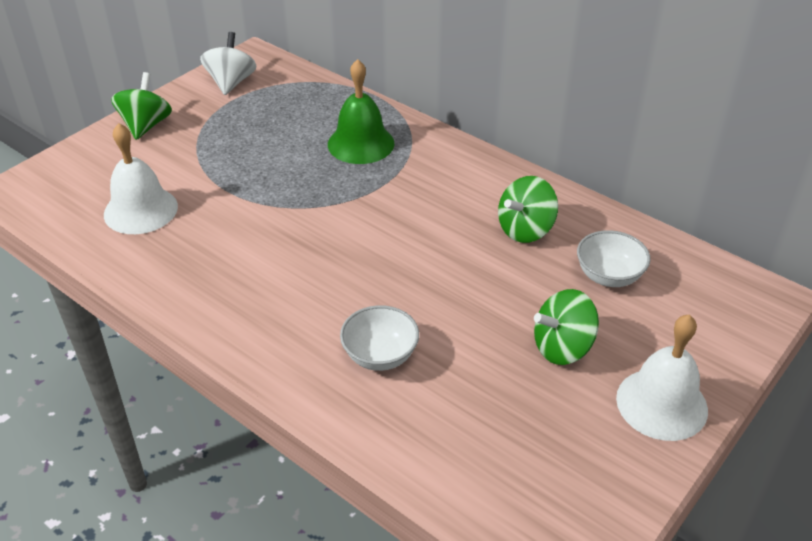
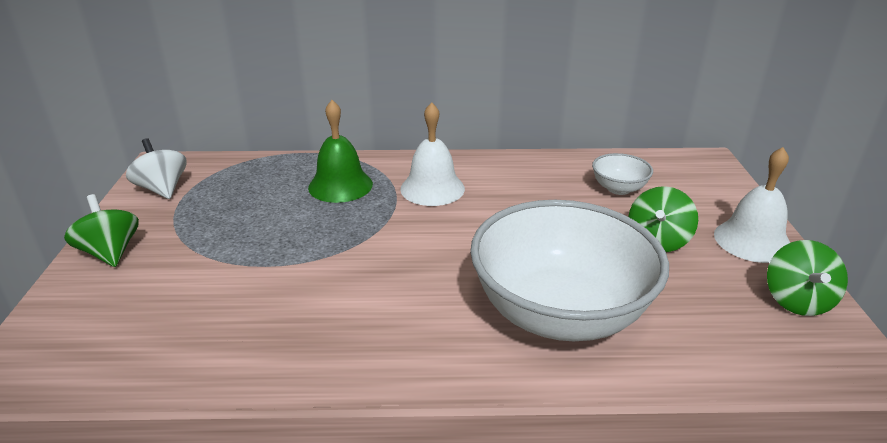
camera: 40 degrees left, 10 degrees down
(140, 210) = (195, 320): white bell -> white bell (432, 188)
(380, 355) = (559, 313): white bowl -> white bowl, size x2.38
(525, 230) = (533, 187): green spinning top -> green spinning top (797, 301)

